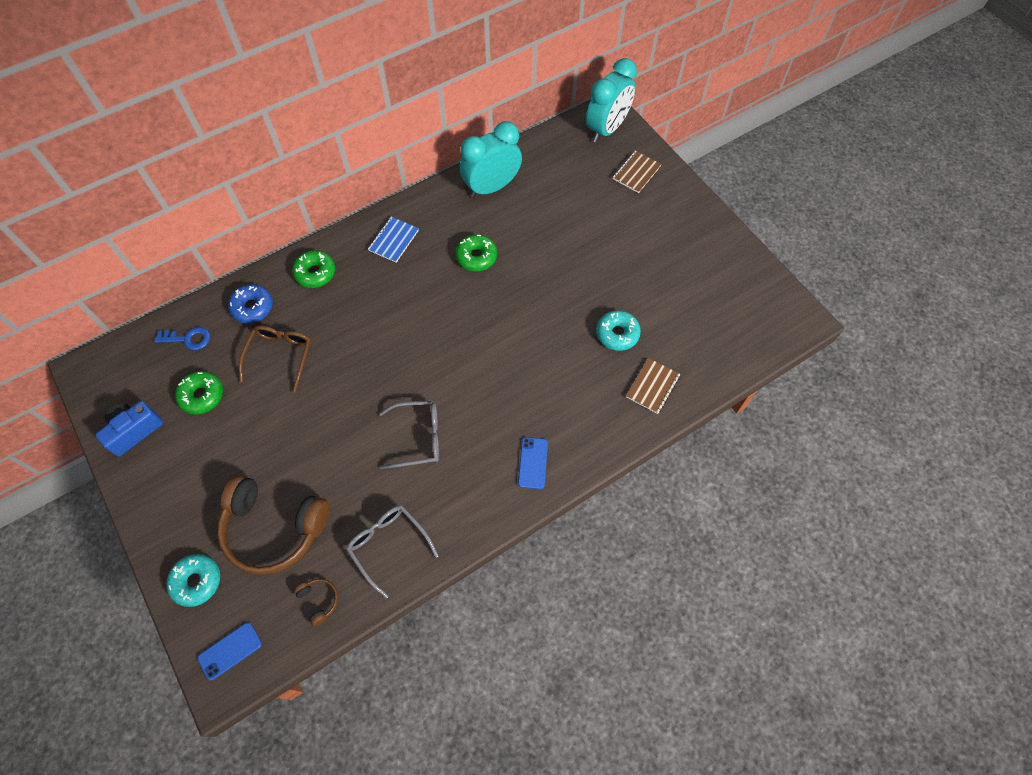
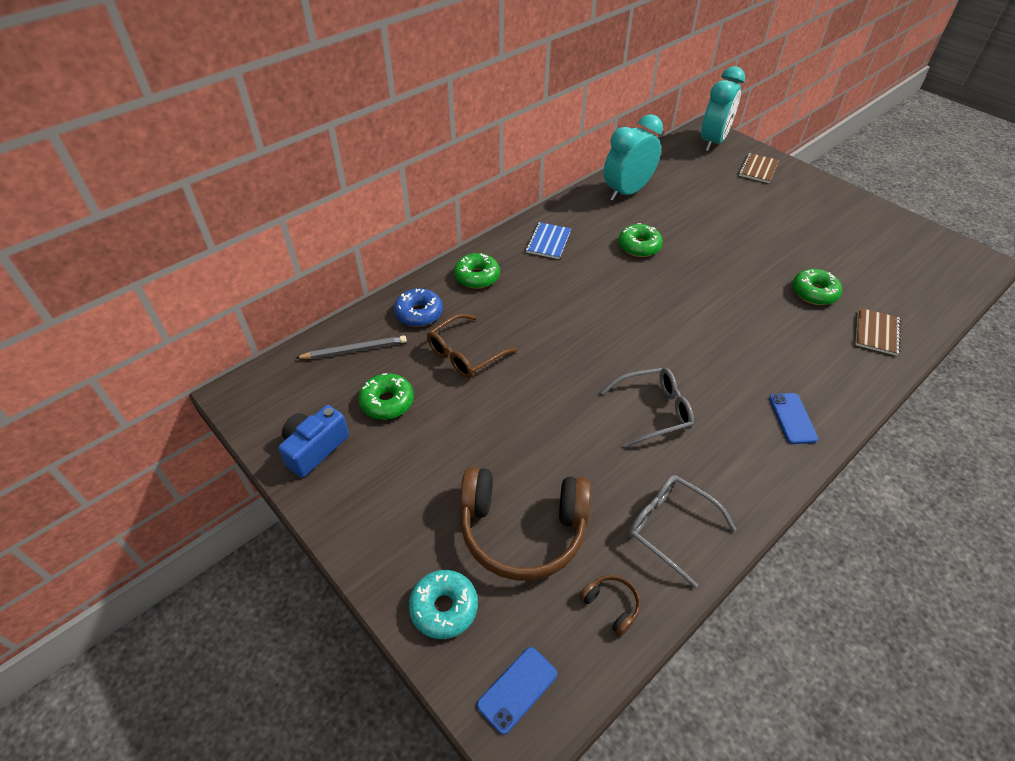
camera: 10 degrees left, 15 degrees down
(188, 339) = (354, 350): blue key -> grey pencil
(280, 356) = (465, 354): brown glasses -> brown glasses turned 135 degrees counterclockwise
(617, 334) = (814, 293): turquoise donut -> green donut

